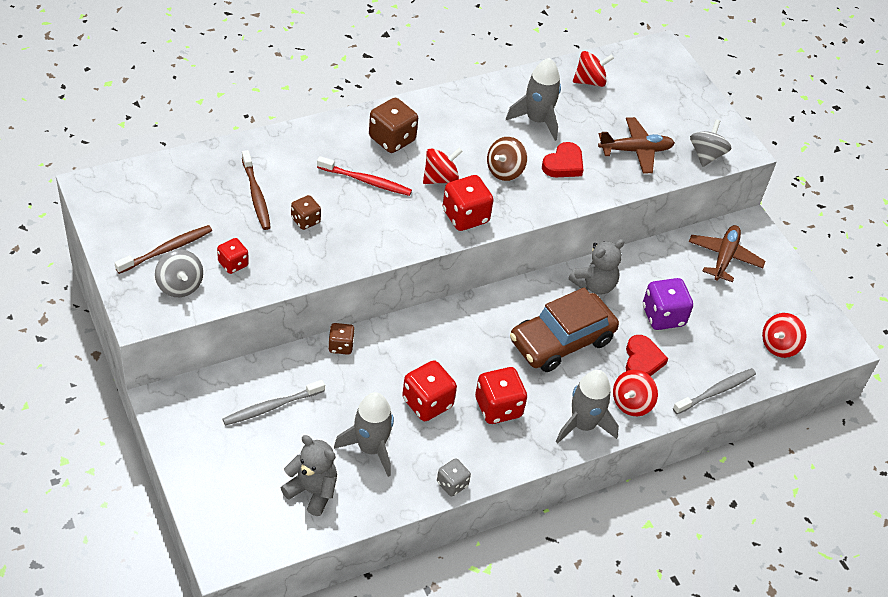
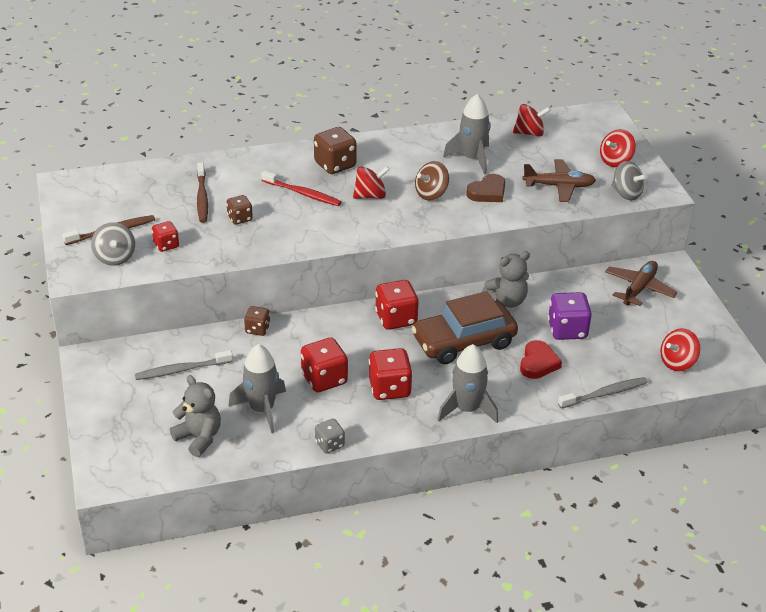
camera: 15 degrees right, 10 degrees down
(465, 216) = (385, 225): red dice -> red dice (396, 318)
(563, 164) = (487, 192): red heart -> brown heart
(631, 403) = (519, 396): red spinning top -> red spinning top (615, 161)
(706, 155) = (626, 194): grey spinning top -> grey spinning top turned 105 degrees clockwise

